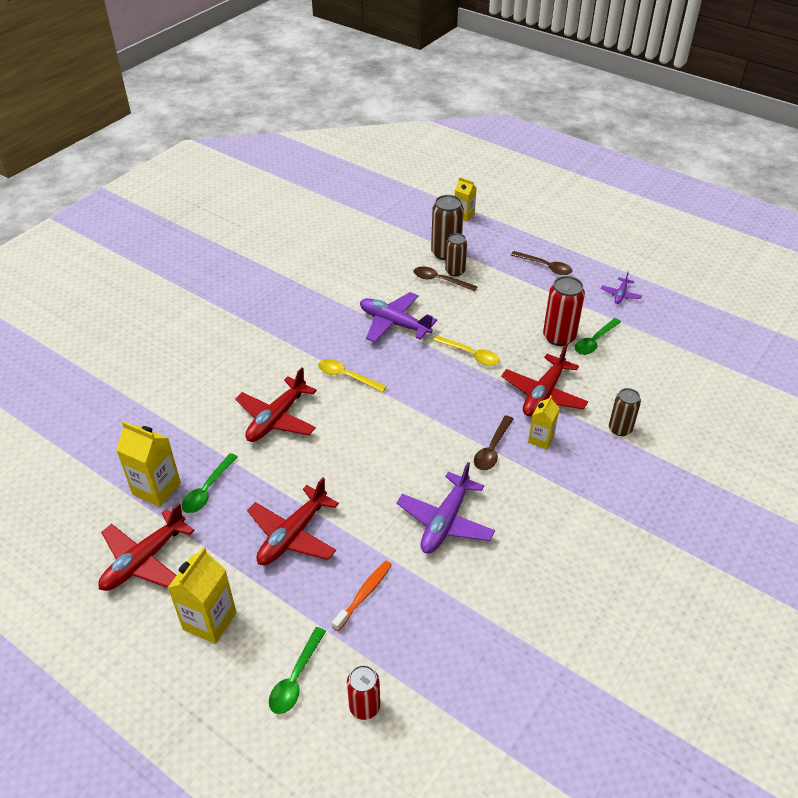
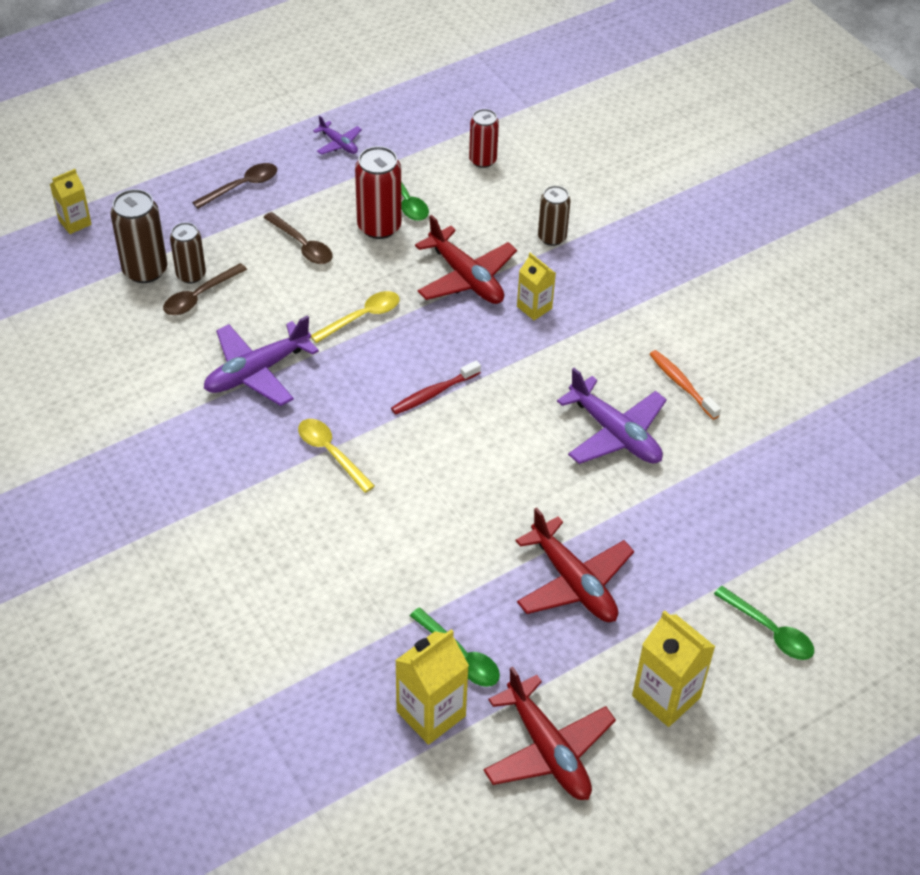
camera: 70 degrees left, 5 degrees up
(276, 418) = (369, 549): red plane -> none
(346, 376) = (330, 452): yellow spoon -> yellow spoon turned 90 degrees clockwise
(364, 594) = (684, 538): orange toothbrush -> orange toothbrush (681, 384)
(364, 706) = (822, 579): red can -> red can (482, 160)
(425, 409) = (433, 393): none -> red toothbrush
(492, 449) = (529, 355): brown spoon -> brown spoon (302, 246)

